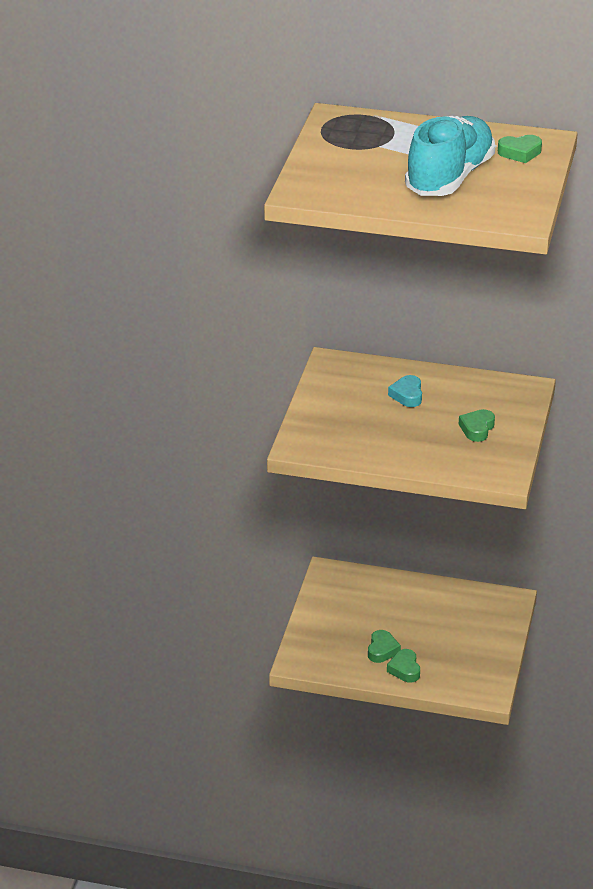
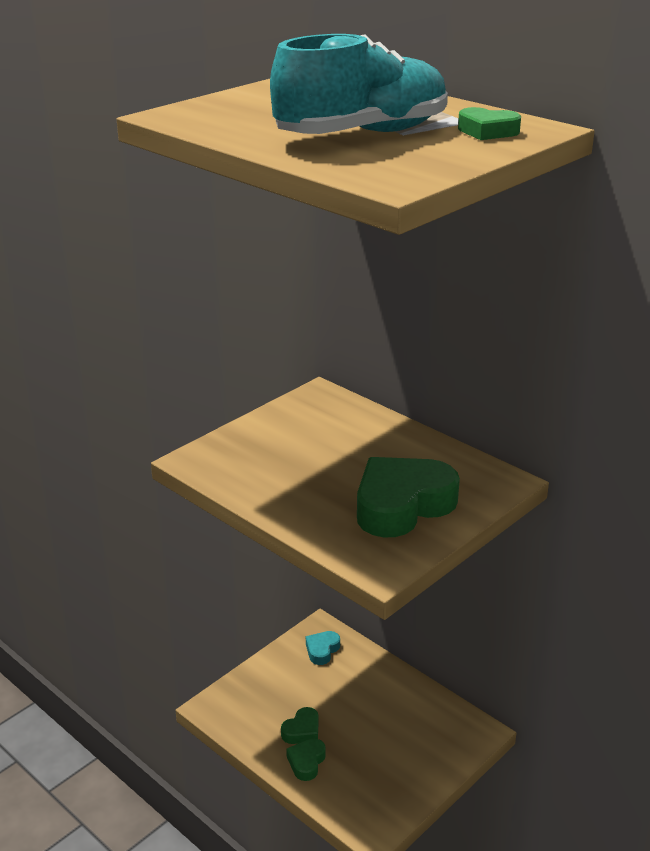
camera: 30 degrees right, 5 degrees down
(407, 395) = (362, 447): turquoise heart -> turquoise heart (322, 650)
(477, 429) = (402, 505): green heart -> green heart, size x2.13

